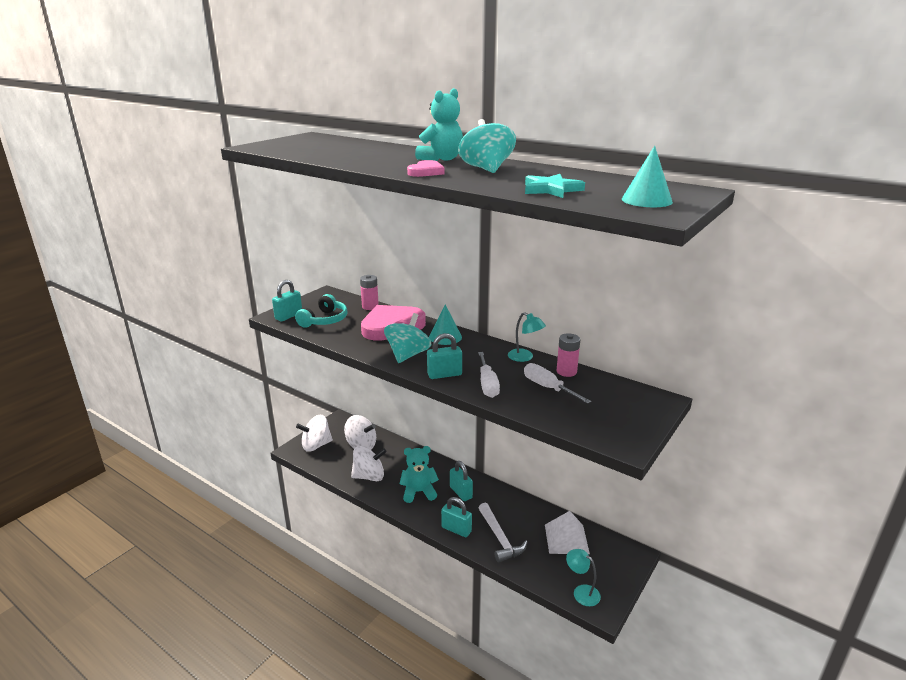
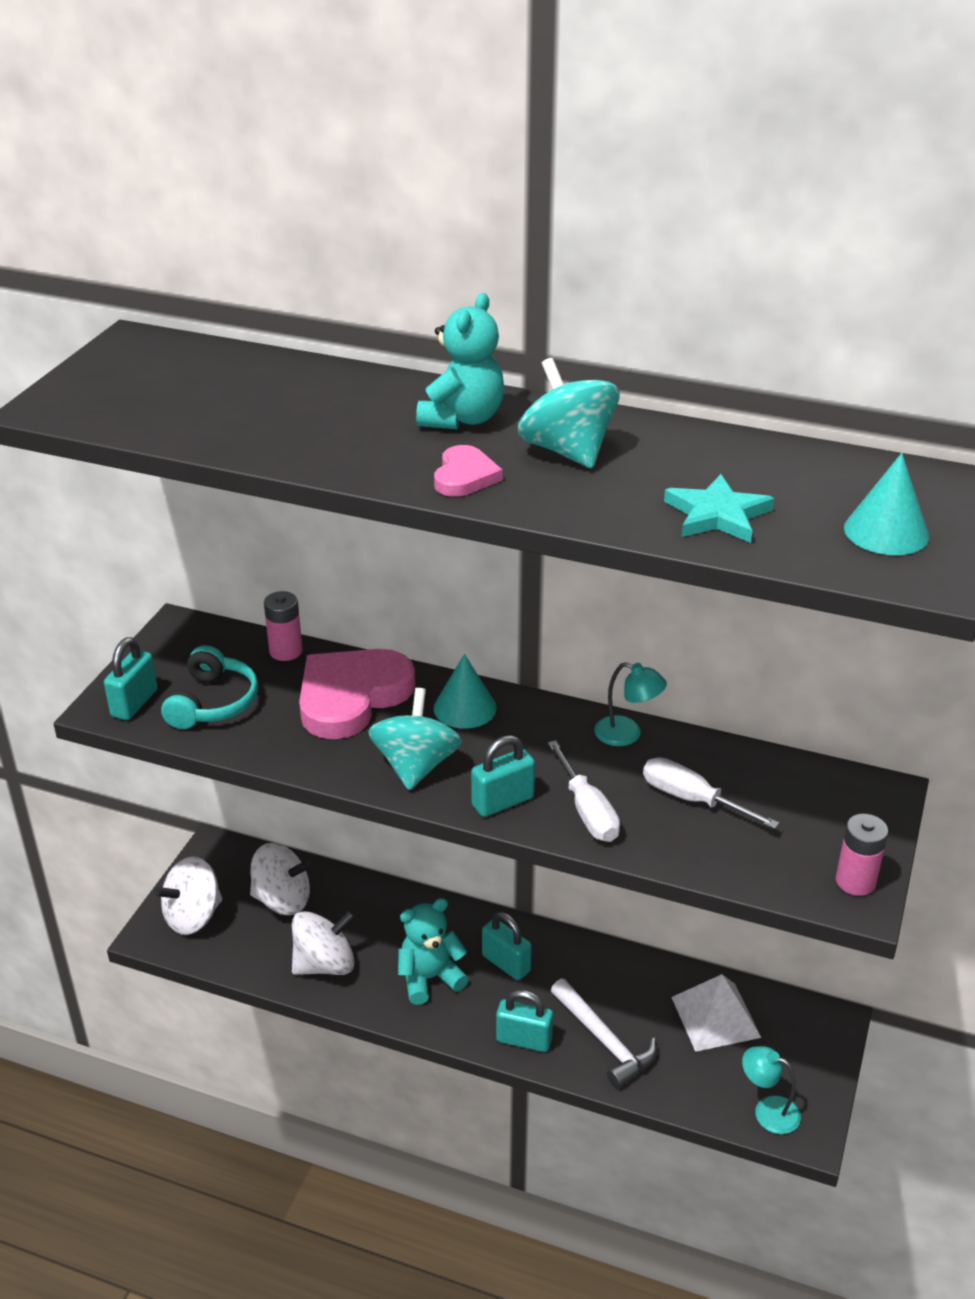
camera: 15 degrees left, 10 degrees up
(566, 371) = (709, 756): pink battery -> pink battery (855, 881)

